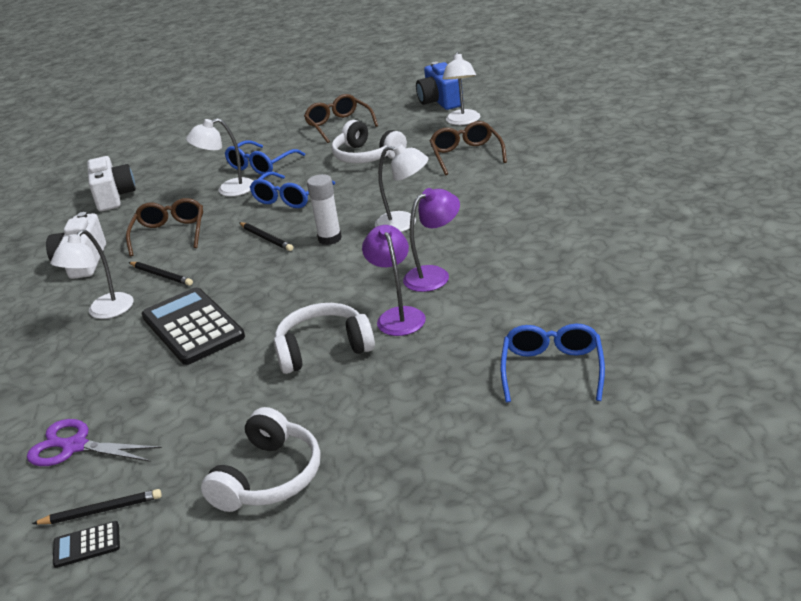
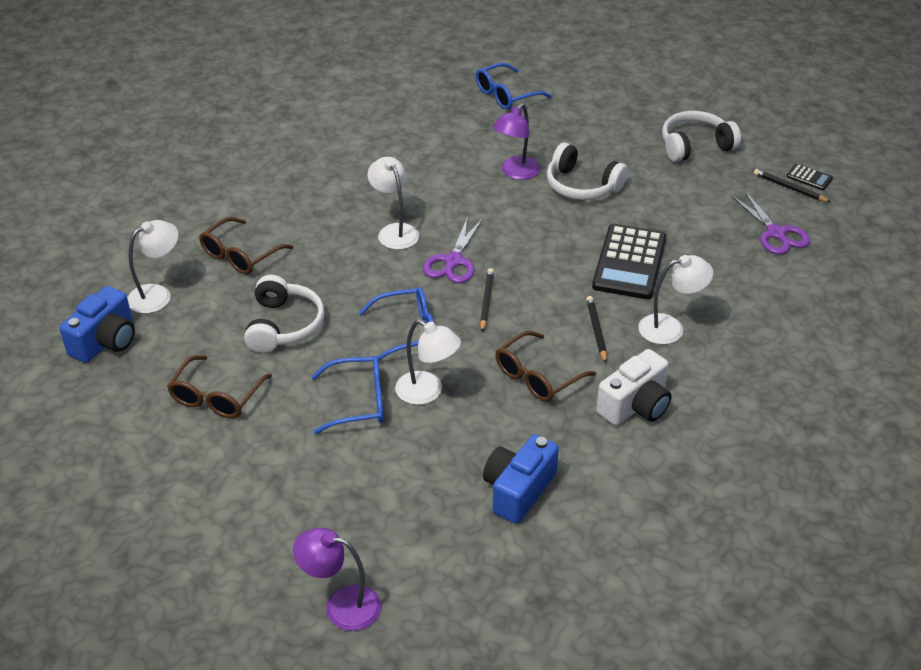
camera: 135 degrees left, 10 degrees up
(114, 197) = (518, 490): white camera -> blue camera
(330, 238) = (453, 261): white glue stick -> purple scissors
(434, 275) = (454, 180): purple lamp -> purple lamp (341, 605)

